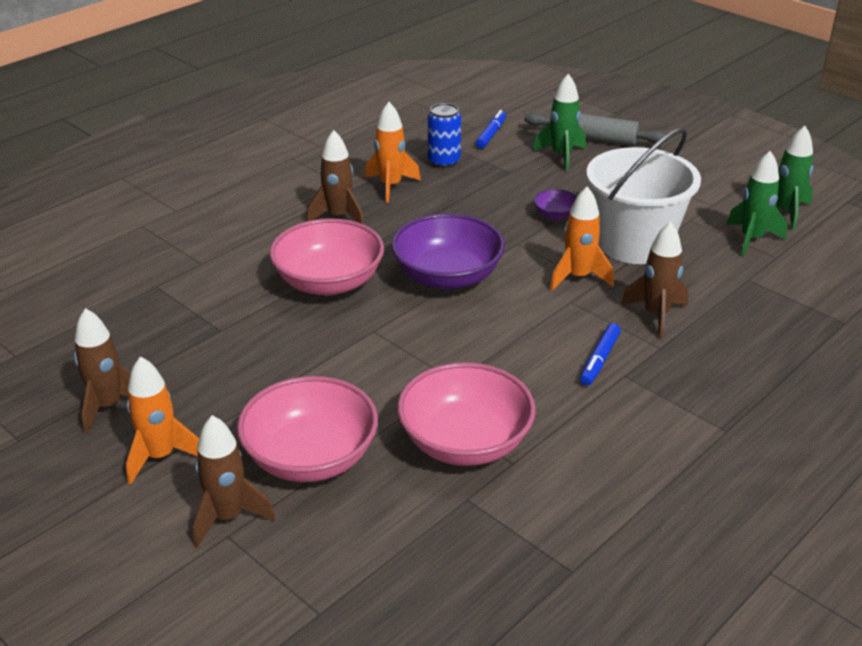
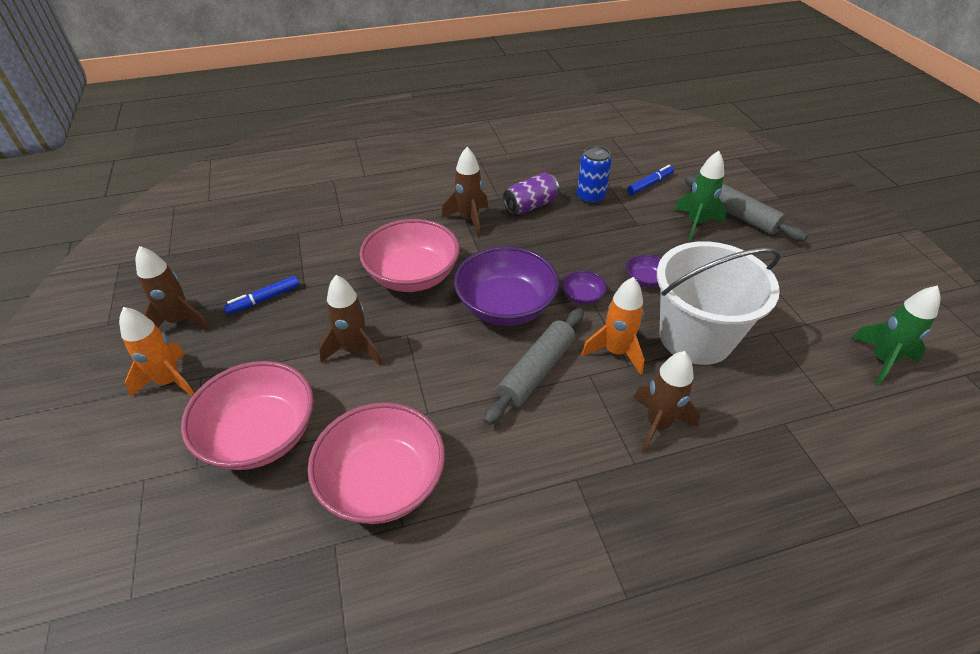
camera: 30 degrees right, 10 degrees up
(228, 517) = (159, 462): brown rocket -> brown rocket (354, 350)
(391, 186) = (530, 206): orange rocket -> purple can
(511, 246) = (582, 297): none -> purple bowl
(523, 315) = (536, 371): none -> grey rolling pin
(599, 360) = (566, 450): blue marker -> blue marker (264, 299)
(751, 239) = (821, 378): green rocket -> none

